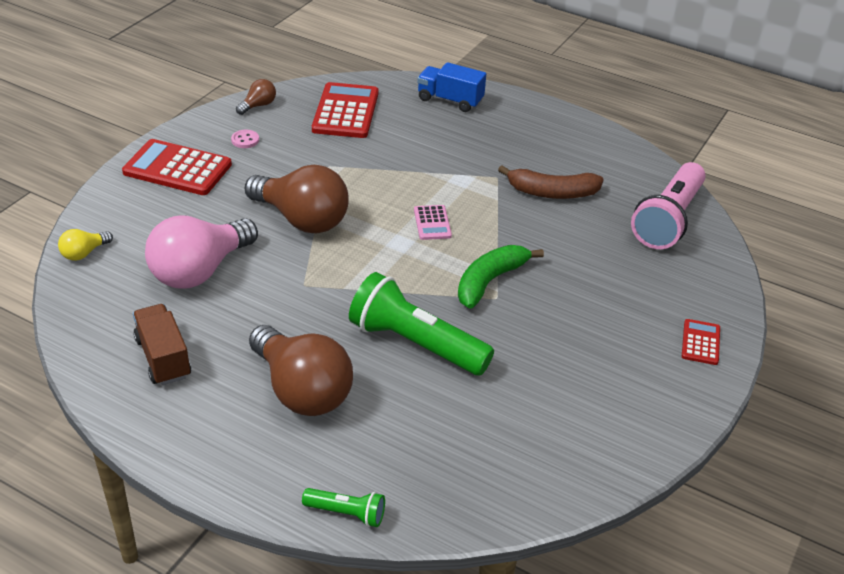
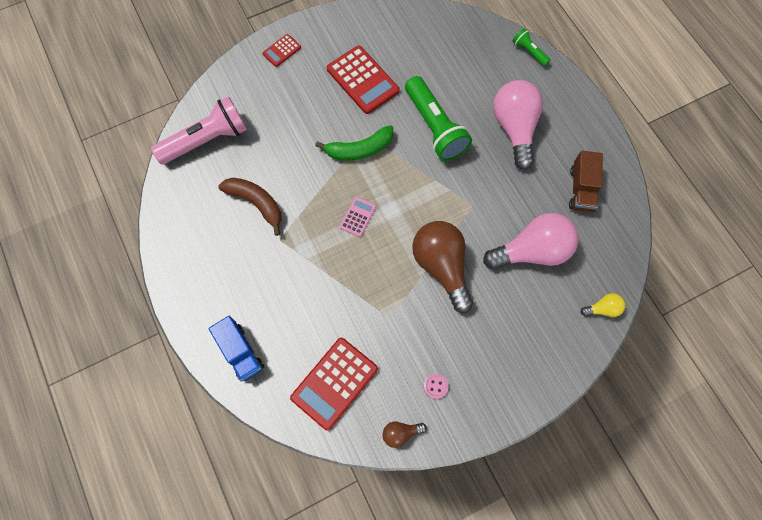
camera: 145 degrees left, 30 degrees up
(177, 168) = (504, 375): red calculator -> red calculator (362, 80)
(302, 390) = (514, 128): brown light bulb -> pink light bulb

